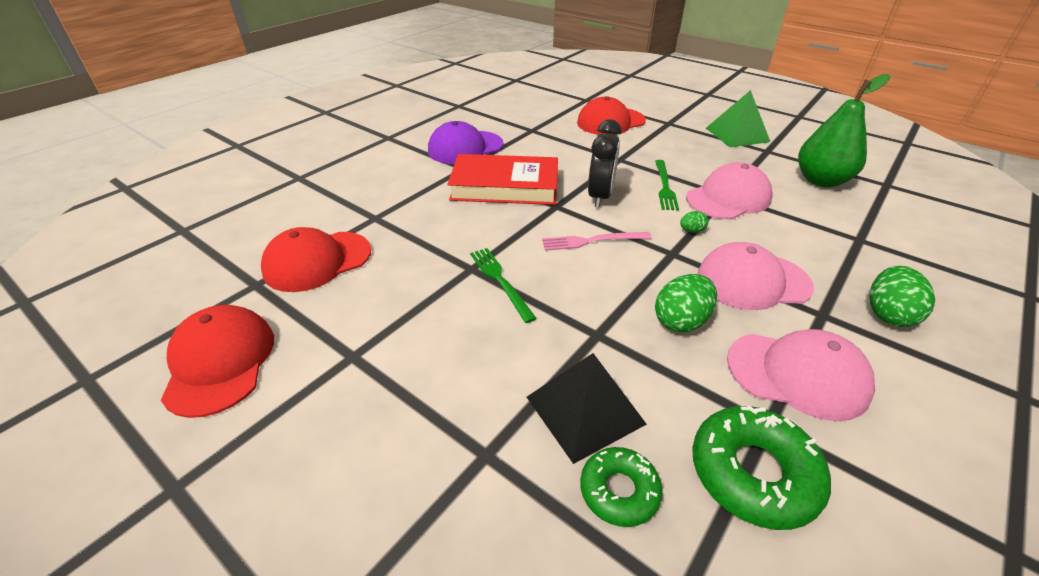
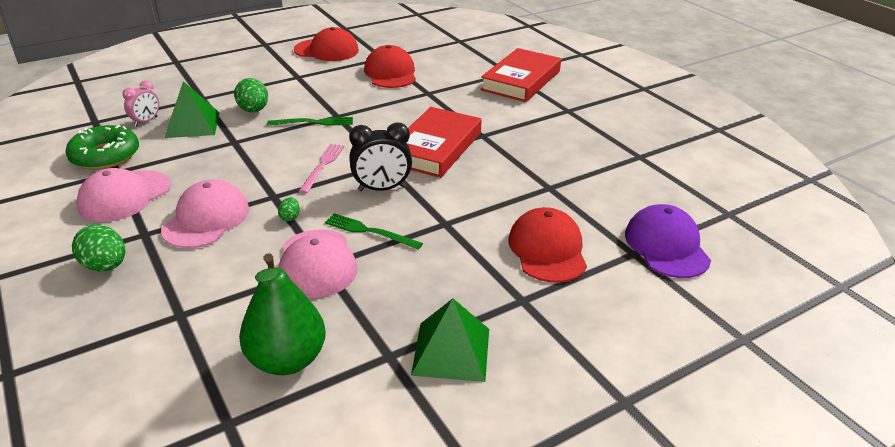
camera: 110 degrees right, 5 degrees down
(321, 167) = (521, 80): none -> red book
(465, 148) = (524, 142): purple cap -> purple cap (666, 246)
(585, 410) = (192, 124): black pyramid -> green pyramid
(600, 196) = (382, 189): black clock -> black clock turned 45 degrees counterclockwise
(619, 491) = (146, 121): green donut -> pink clock
(681, 321) = (209, 173): green egg -> green egg (253, 110)

